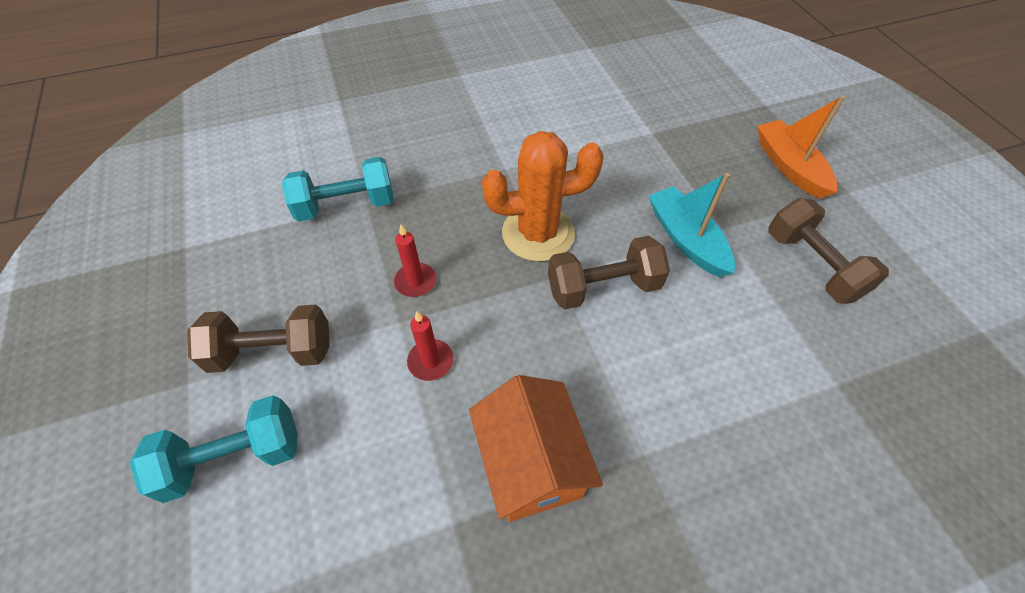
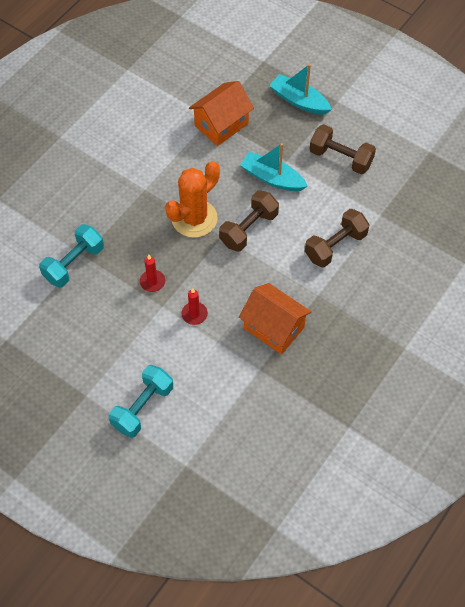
camera: 35 degrees left, 5 degrees up
(272, 352) = (113, 357): brown dumbbell -> brown dumbbell (335, 246)
(660, 146) = (221, 125): none -> orange house
(789, 167) = (299, 101): orange boat -> turquoise boat

